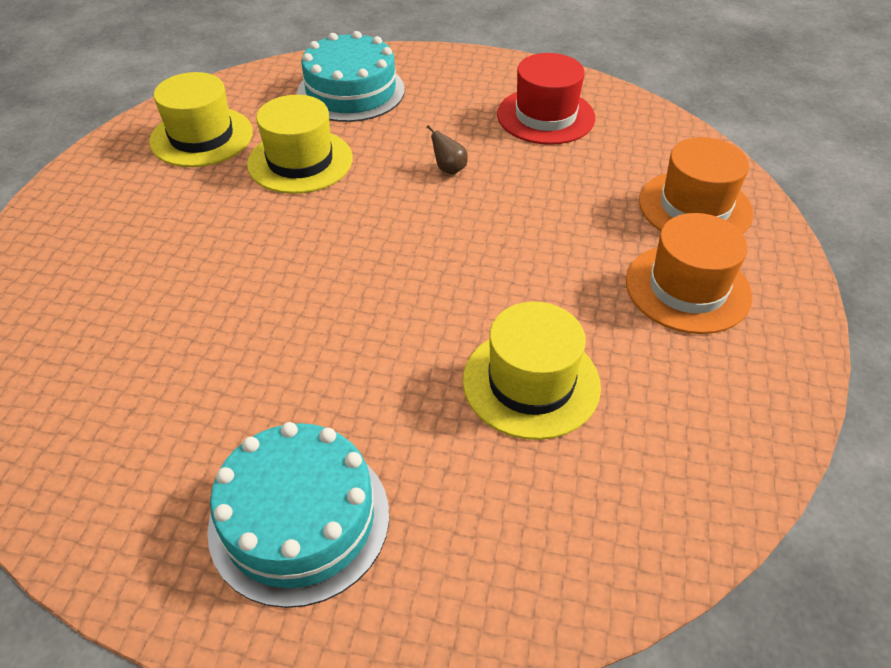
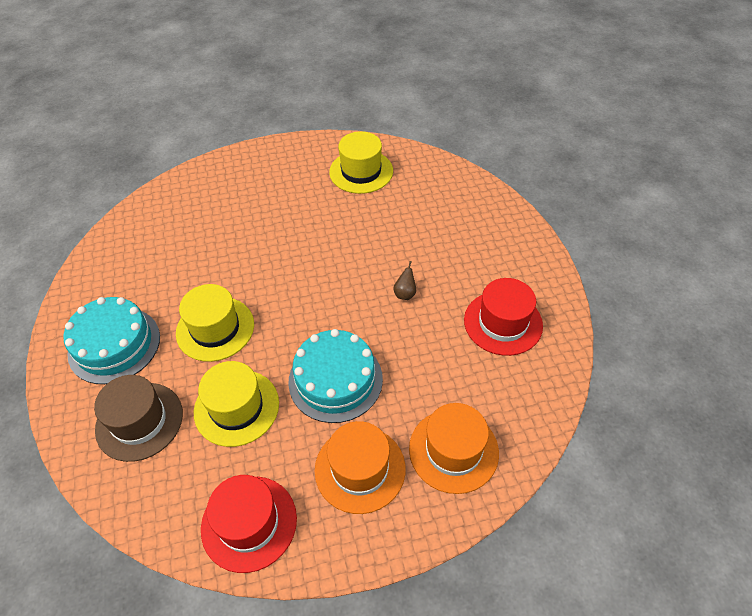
camera: 65 degrees right, 5 degrees up
(300, 161) = (367, 222): yellow hat -> yellow hat (215, 328)
(351, 91) = (453, 211): turquoise cake -> turquoise cake (335, 380)
(489, 515) = (139, 421): none -> brown hat
(727, 419) = (249, 523): none -> red hat

